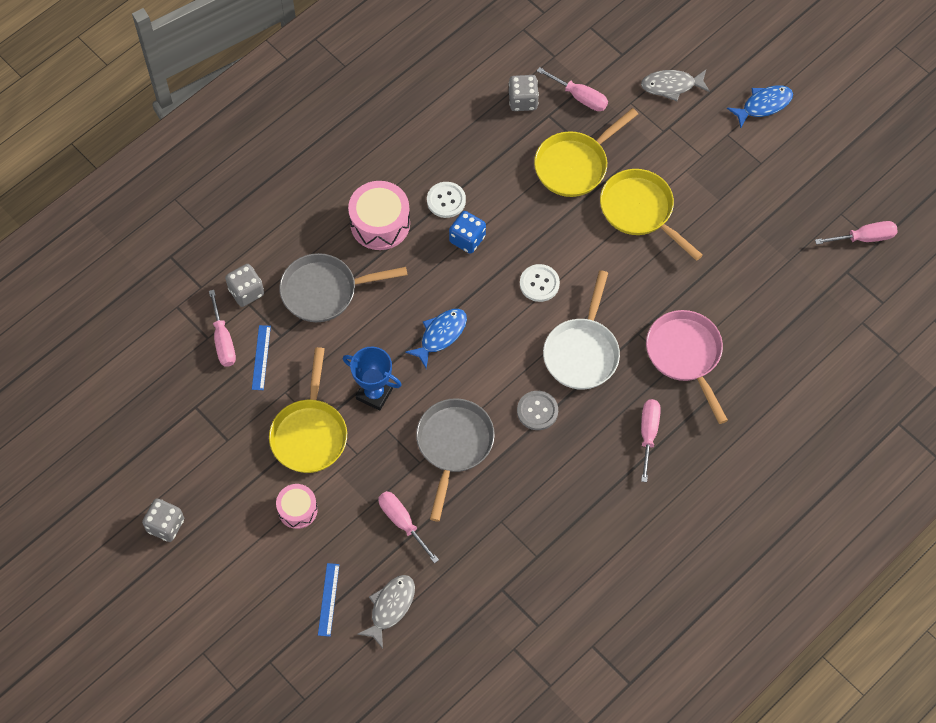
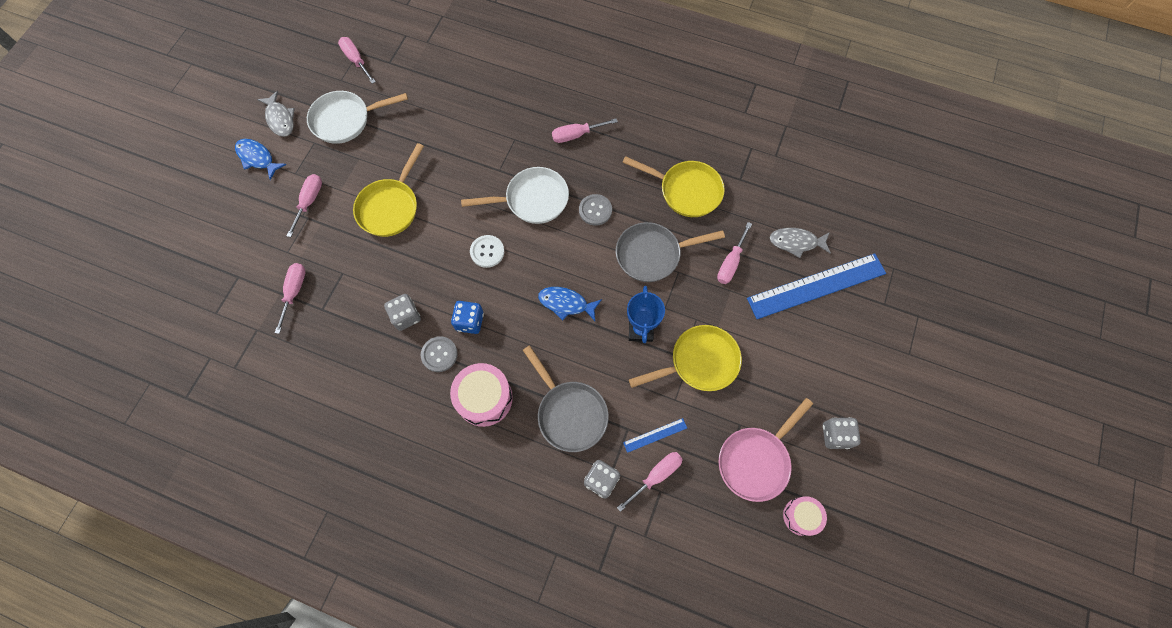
camera: 115 degrees left, 5 degrees up
(297, 510) = (764, 341): pink drum -> pink drum (801, 516)
(328, 599) = (816, 286): blue ruler -> blue ruler, size x2.36
(446, 200) = (439, 354): white button -> grey button
(523, 101) = (313, 336): grey dice -> grey dice (406, 316)
(575, 165) = (365, 269): yellow pan -> yellow pan (686, 191)
(671, 86) = (259, 228): grey fish -> grey fish (280, 119)
(683, 138) = (309, 202): none -> pink screwdriver
(685, 355) = (503, 134): pink pan -> pink pan (756, 460)
(779, 202) = (345, 120): none -> white pan

